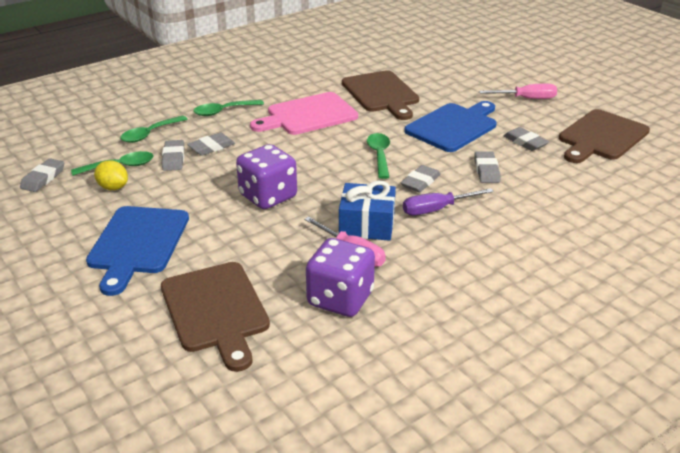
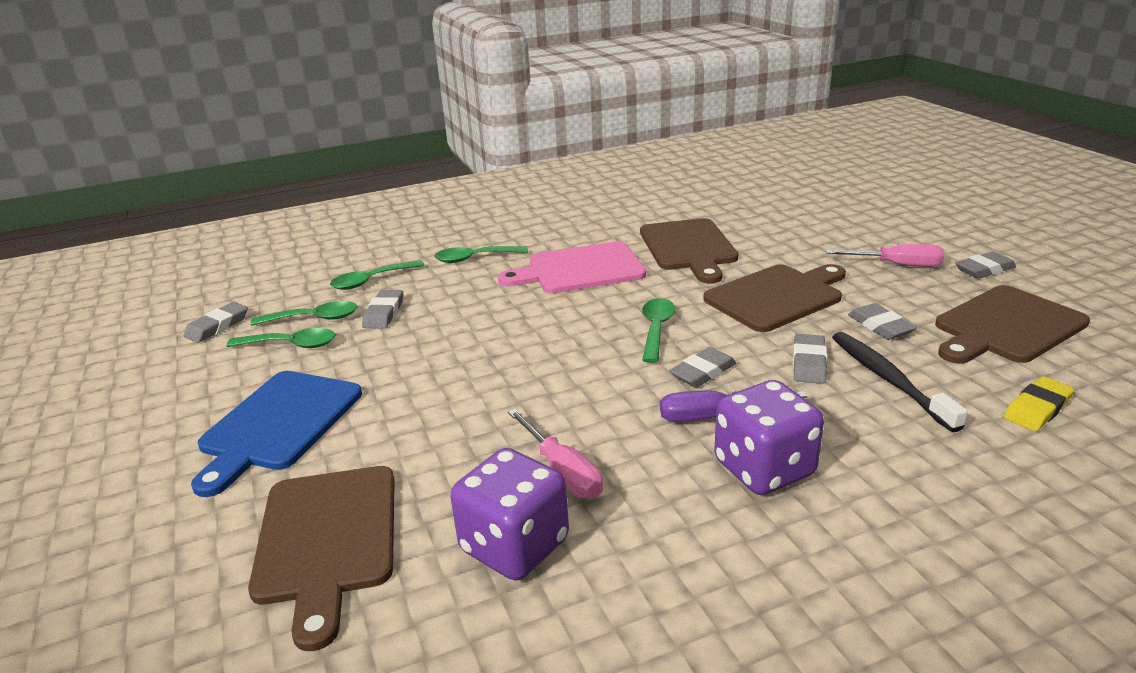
camera: 15 degrees right, 5 degrees down
(113, 187) = (291, 345): yellow lemon -> green spoon
(211, 147) = (438, 302): grey eraser -> grey eraser (984, 269)
(268, 196) = (479, 374): purple dice -> purple dice (764, 469)
(367, 225) = (600, 429): blue gift -> none
(453, 126) = (777, 297): blue cutting board -> brown cutting board
(538, 177) = (888, 380): none -> black toothbrush
(626, 187) = (1037, 408): none -> yellow eraser

